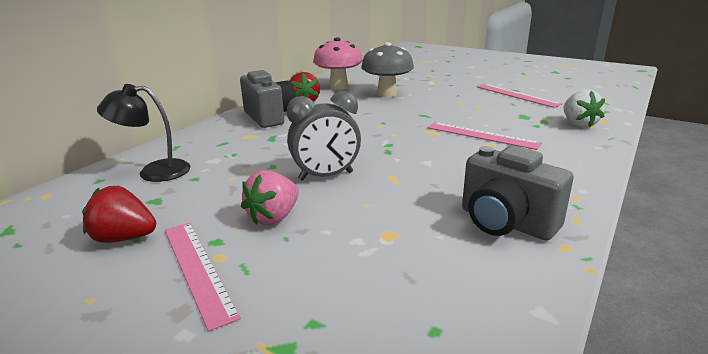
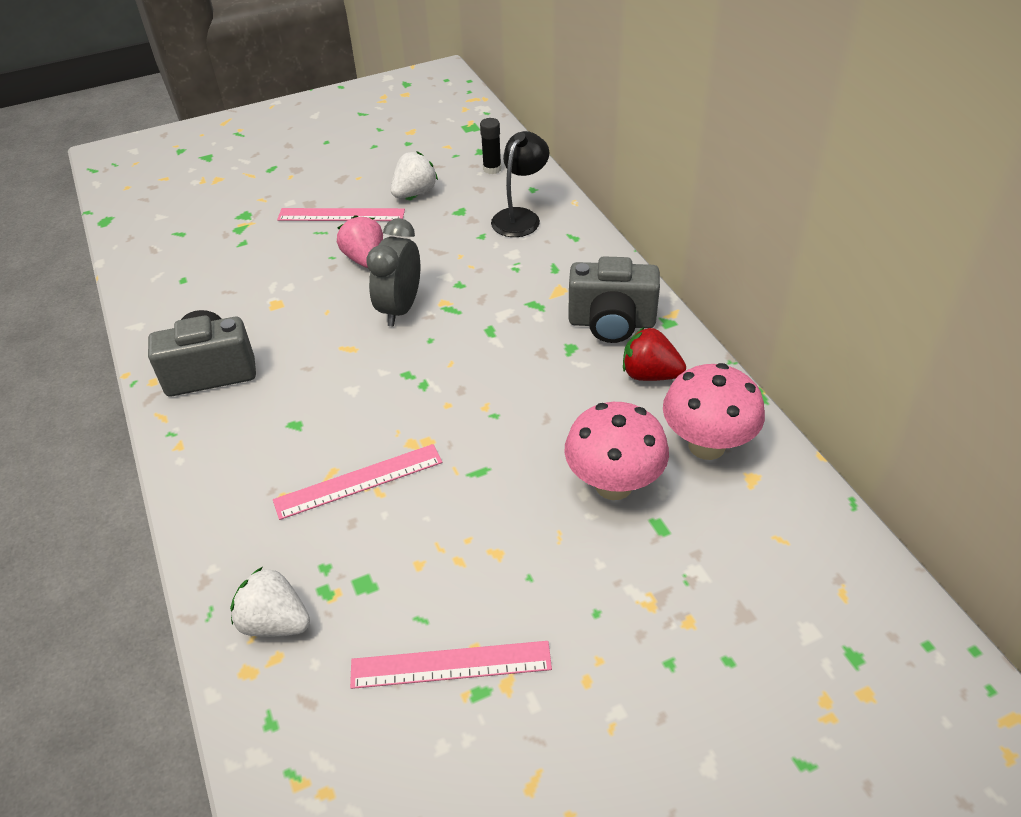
camera: 125 degrees right, 20 degrees up
(56, 210) = (492, 169): none -> black glue stick
(124, 238) = (414, 193): red strawberry -> white strawberry
(387, 94) = (613, 485): grey mushroom -> pink mushroom

